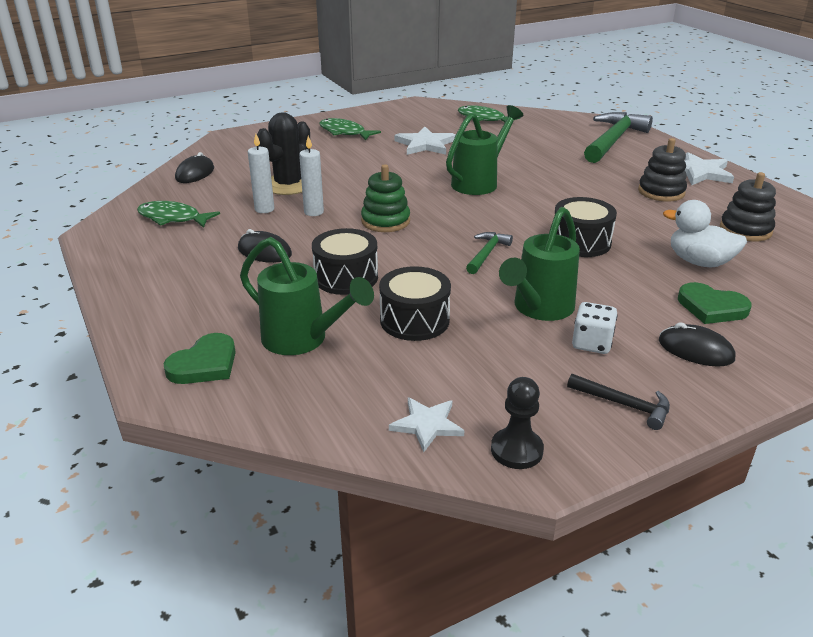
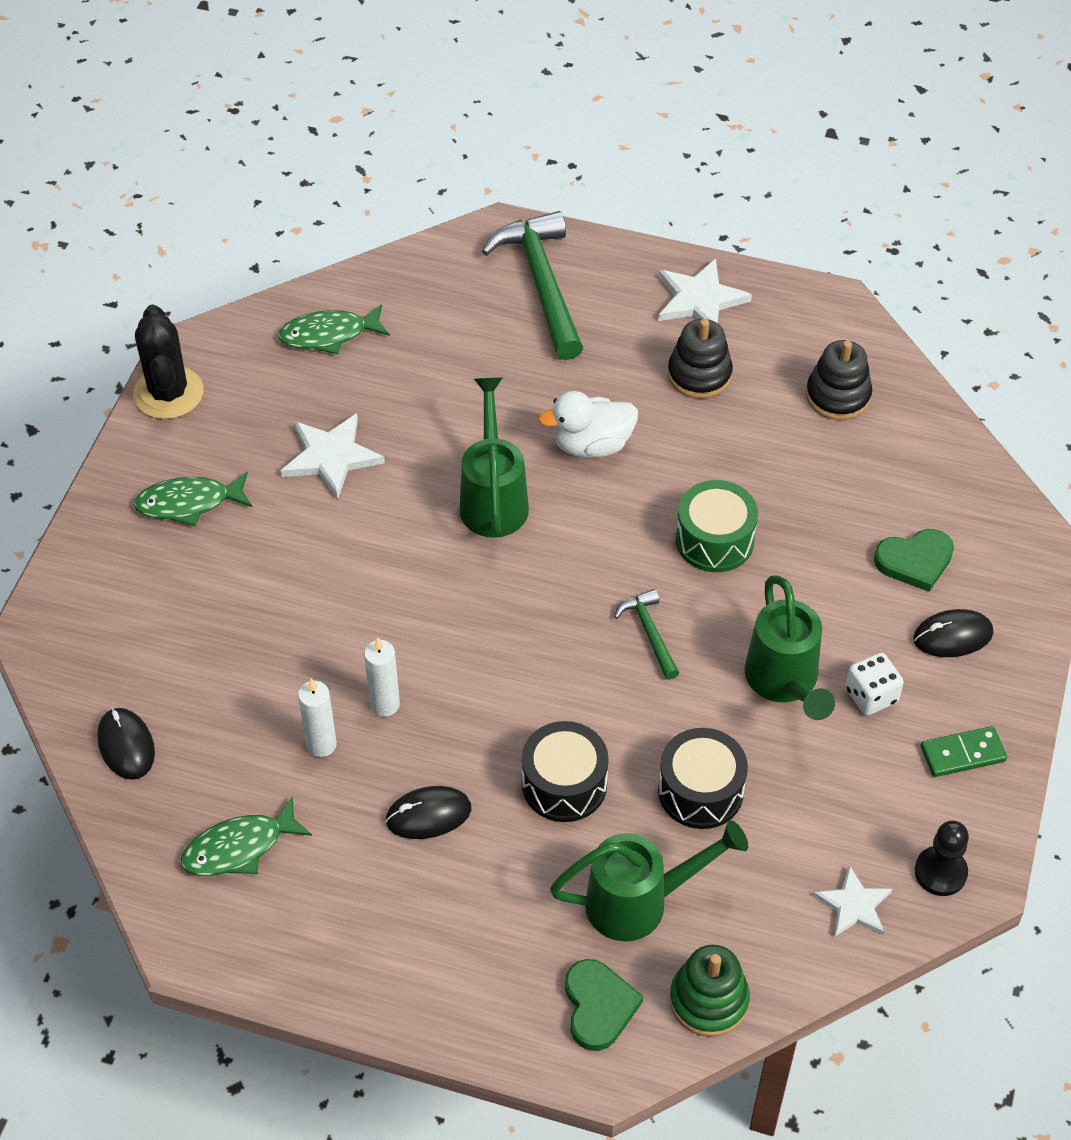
camera: 45 degrees left, 20 degrees up
(288, 185) = (282, 676): black cactus -> black cactus (168, 393)
(385, 221) = (484, 658): green stacking toy -> green stacking toy (708, 1000)
(581, 242) = (714, 540): black drum -> green drum
(623, 405) = (962, 754): black hammer -> green domino
(699, 262) = (846, 491): white duck -> white duck (591, 445)

